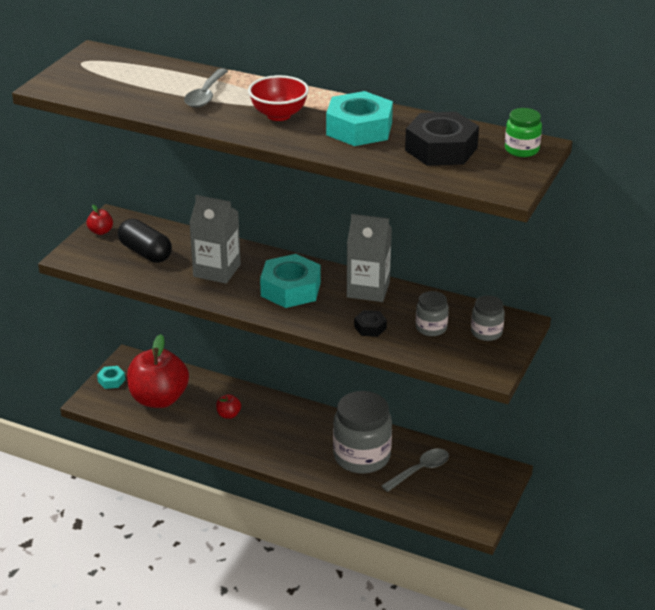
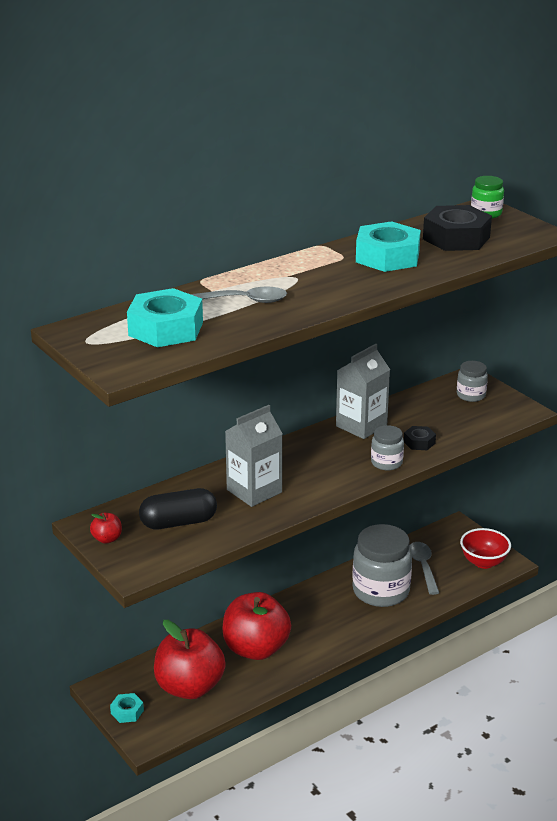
camera: 60 degrees left, 5 degrees down
(205, 95) = (244, 301): grey spoon -> grey spoon turned 45 degrees counterclockwise
(228, 415) = (256, 649): red apple -> red apple, size x2.47
(279, 115) = (324, 280): red bowl -> red bowl (483, 562)
(291, 289) = (324, 462): turquoise nut -> turquoise nut (166, 329)
(431, 328) = (444, 416): grey jar -> grey jar (386, 463)

